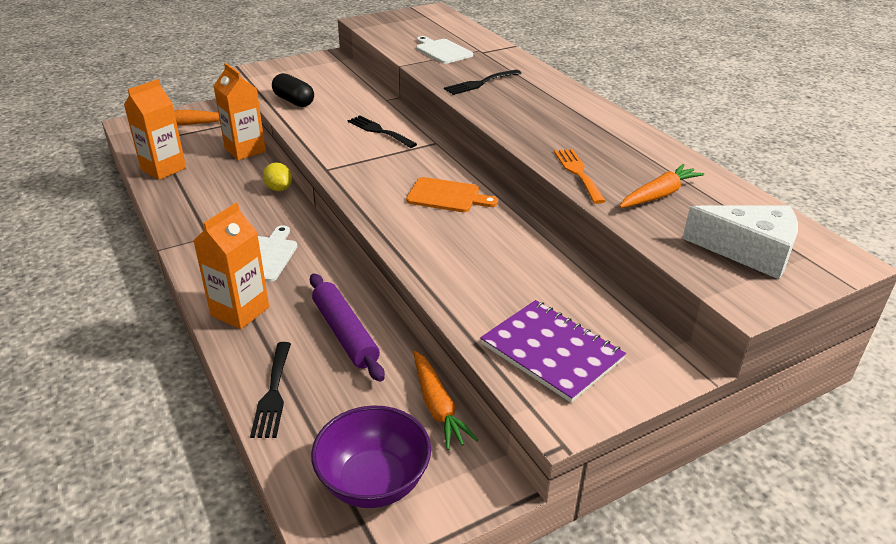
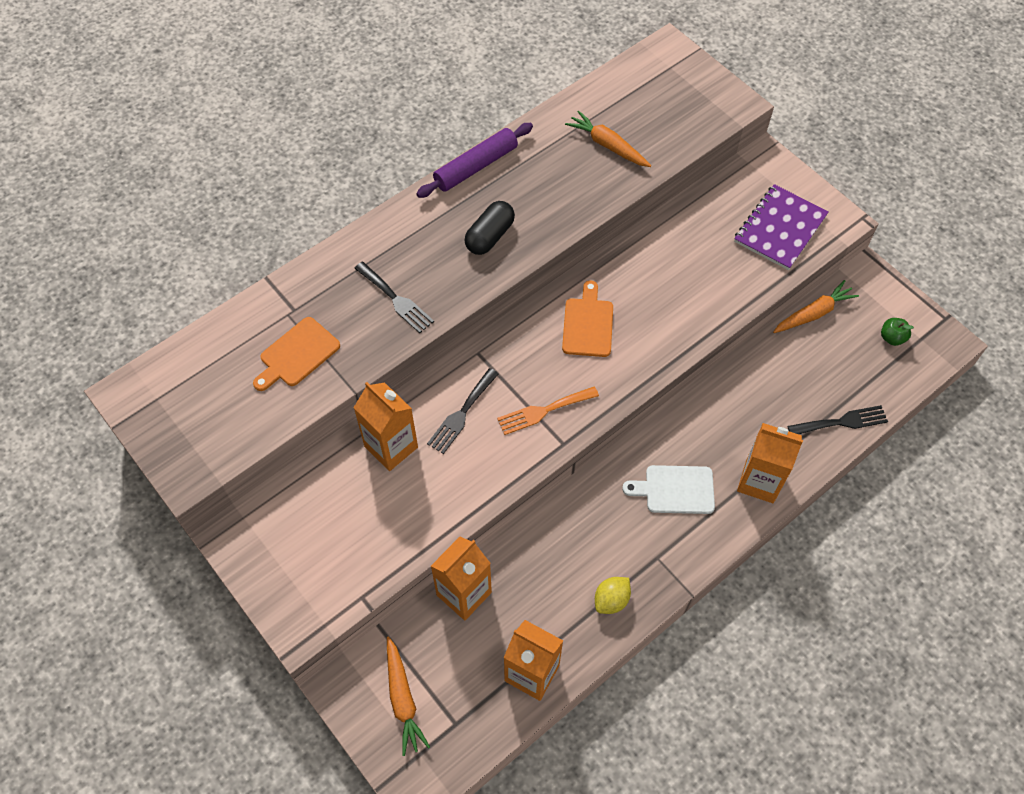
camera: 100 degrees left, 25 degrees up
(279, 189) = (546, 521): yellow lemon -> yellow lemon (611, 600)
(294, 101) = (396, 533): black capsule -> black capsule (490, 236)
(345, 333) = (759, 391): purple rolling pin -> purple rolling pin (476, 166)
(365, 104) = (391, 447): none -> orange carton
(373, 482) = (892, 338): purple bowl -> green apple
(442, 51) = (297, 354): white cutting board -> orange cutting board
(578, 173) = (585, 201): orange fork -> orange fork (543, 411)
(749, 251) = (675, 97): white cheese -> none

